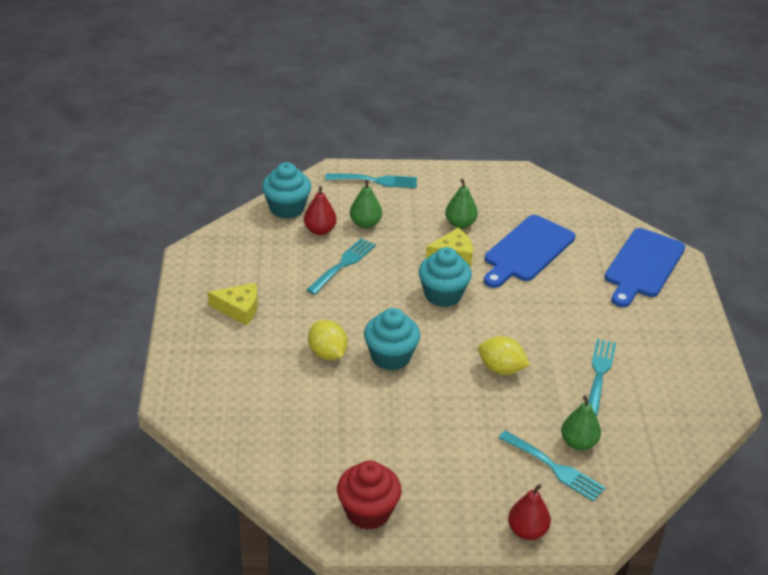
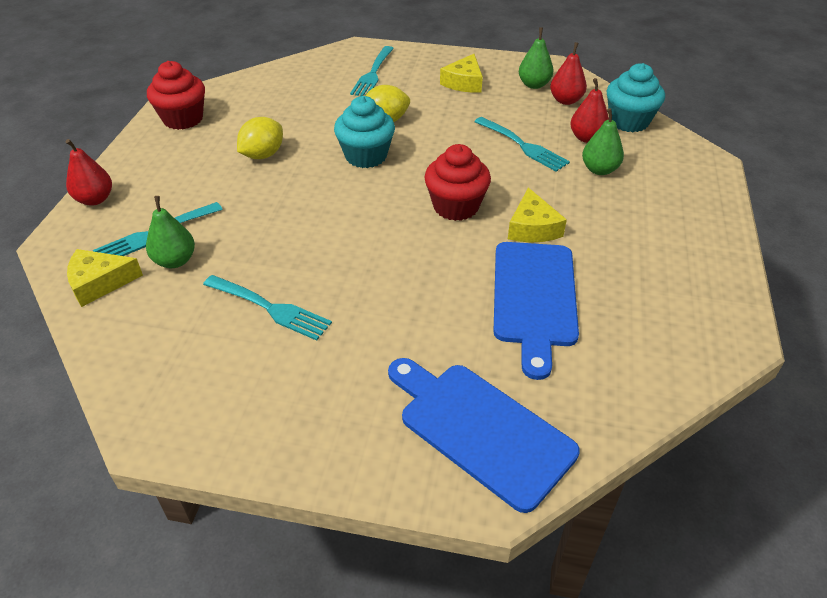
camera: 105 degrees right, 5 degrees up
(259, 243) = (566, 100): none -> red pear
(376, 181) = (694, 189): turquoise fork -> turquoise fork (373, 74)
(443, 295) = (456, 206): turquoise cupcake -> red cupcake
(460, 224) = (599, 246): green pear -> green pear (534, 85)
(501, 369) = (315, 227): yellow lemon -> yellow lemon (263, 155)
(527, 251) = (534, 298): blue cutting board -> blue cutting board turned 135 degrees counterclockwise
(624, 481) = (99, 283): none -> yellow cheese

